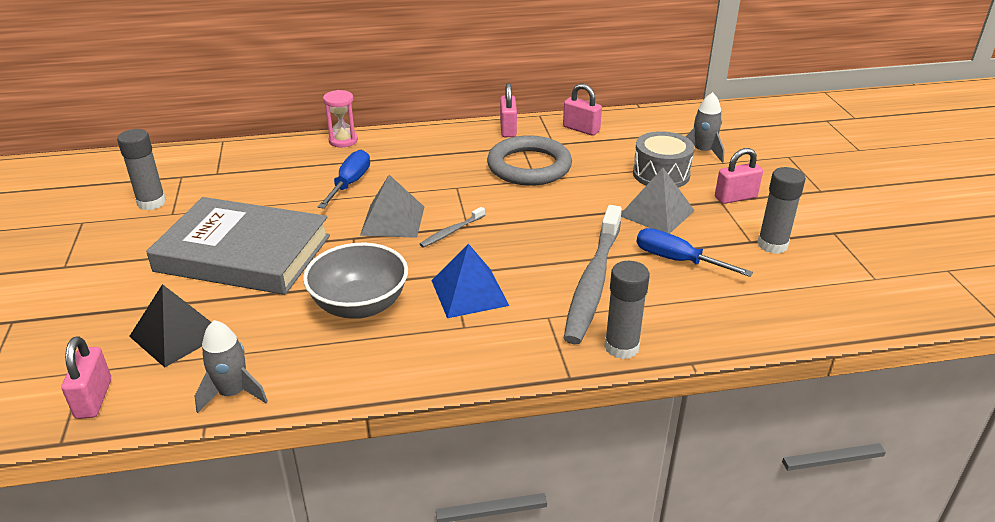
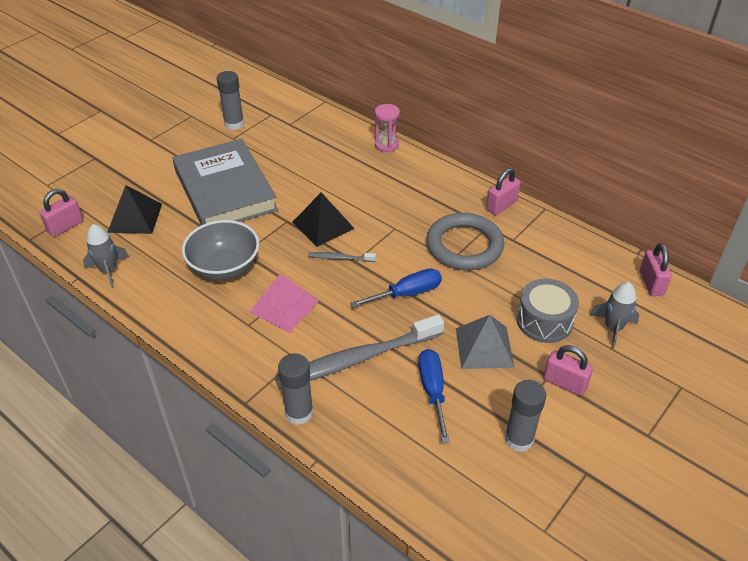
camera: 50 degrees right, 10 degrees up
(350, 183) = (341, 181): blue screwdriver -> blue screwdriver (407, 293)
(392, 220) = (323, 225): grey pyramid -> black pyramid
(469, 292) = (284, 306): blue pyramid -> pink pyramid
(581, 129) = (554, 241): pink padlock -> pink padlock (651, 283)

